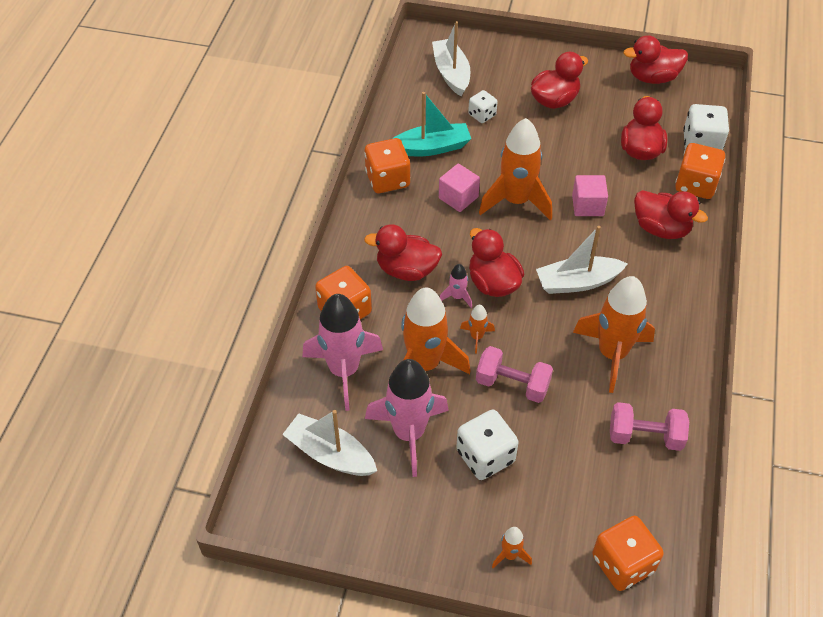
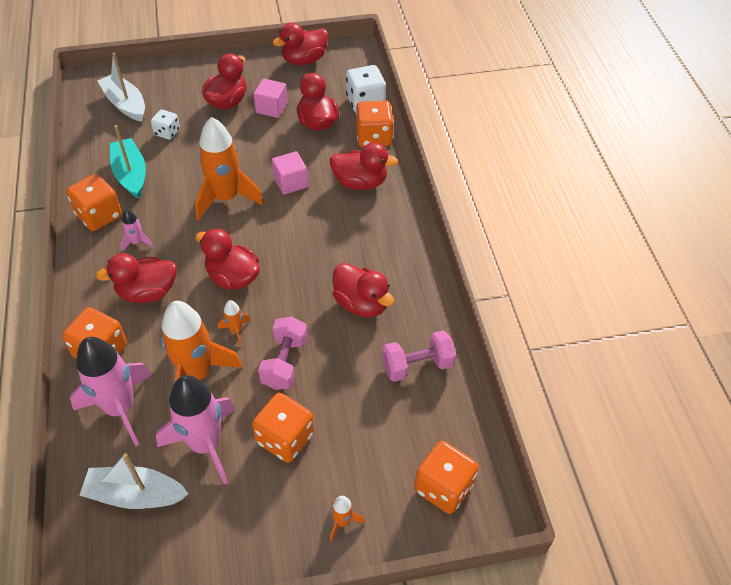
camera: 25 degrees left, 0 degrees up
(431, 147) = (131, 174): turquoise boat -> turquoise boat turned 75 degrees counterclockwise
(457, 297) = (204, 301): pink rocket -> pink rocket (137, 242)
(458, 197) = (172, 211): pink cube -> pink cube (271, 108)
(485, 456) = (285, 438): white dice -> orange dice
(512, 384) = (284, 362): pink dumbbell -> pink dumbbell turned 75 degrees counterclockwise
(577, 282) = (307, 251): white boat -> none
(612, 354) = (361, 304): orange rocket -> red duck

